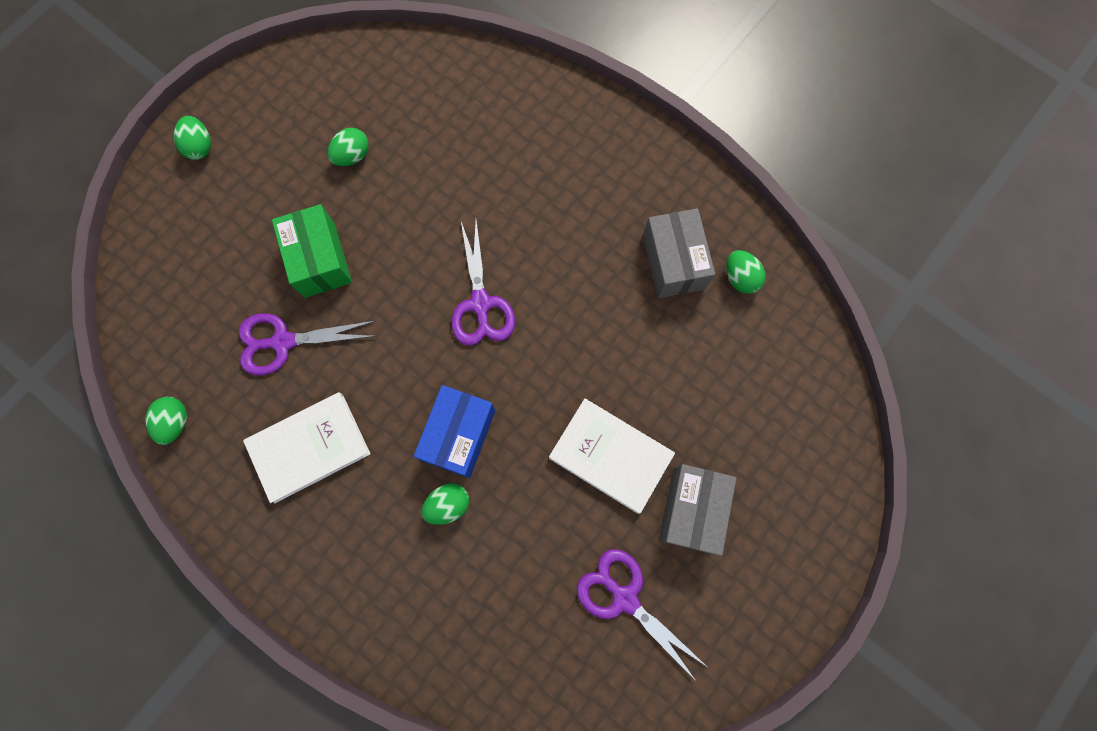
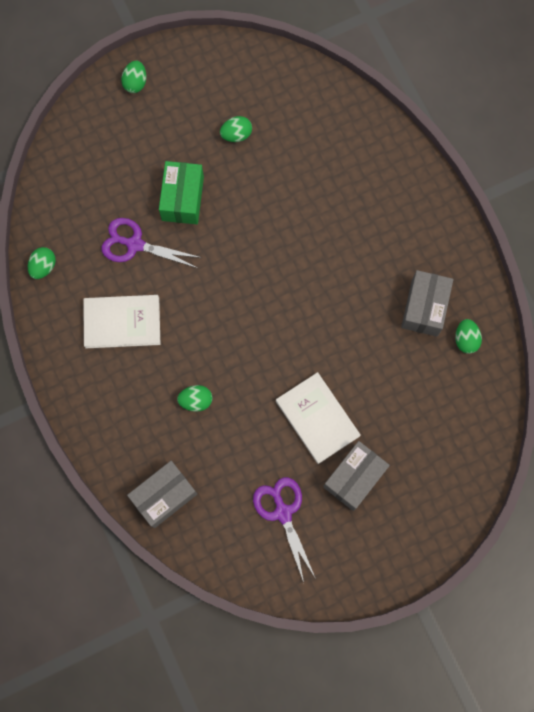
camera: 25 degrees right, 0 degrees up
(459, 435) = (223, 358): blue box -> none
(463, 651) = (164, 496): none -> grey box
(480, 304) = (277, 277): purple scissors -> none

